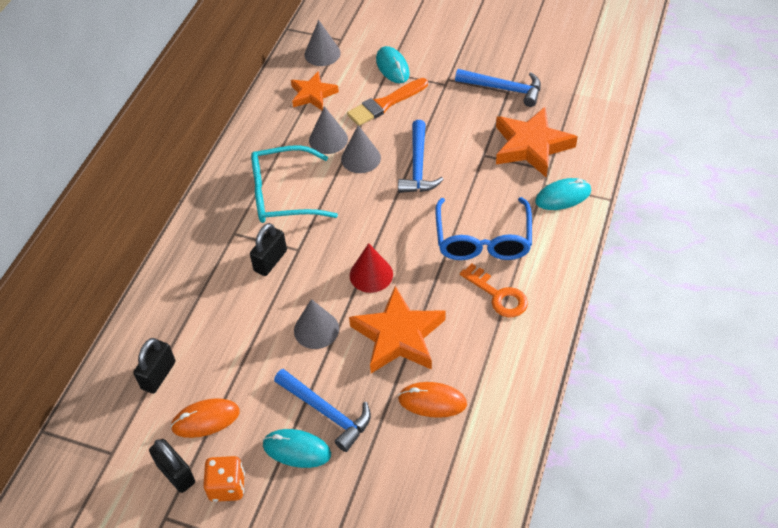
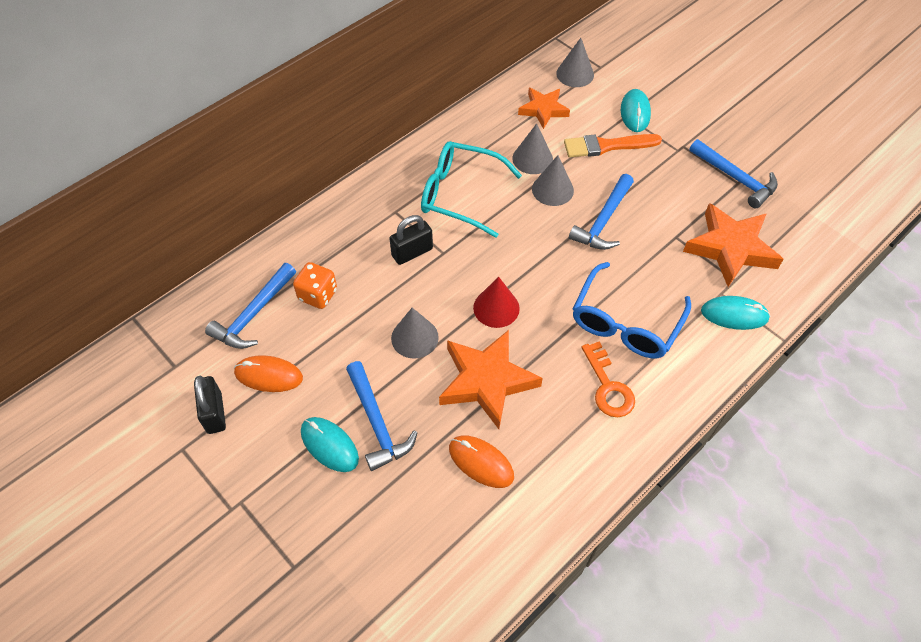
camera: 25 degrees right, 5 degrees up
(158, 375) = (254, 314): black padlock -> blue hammer
(227, 486) = (249, 448): orange dice -> orange dice (318, 295)

